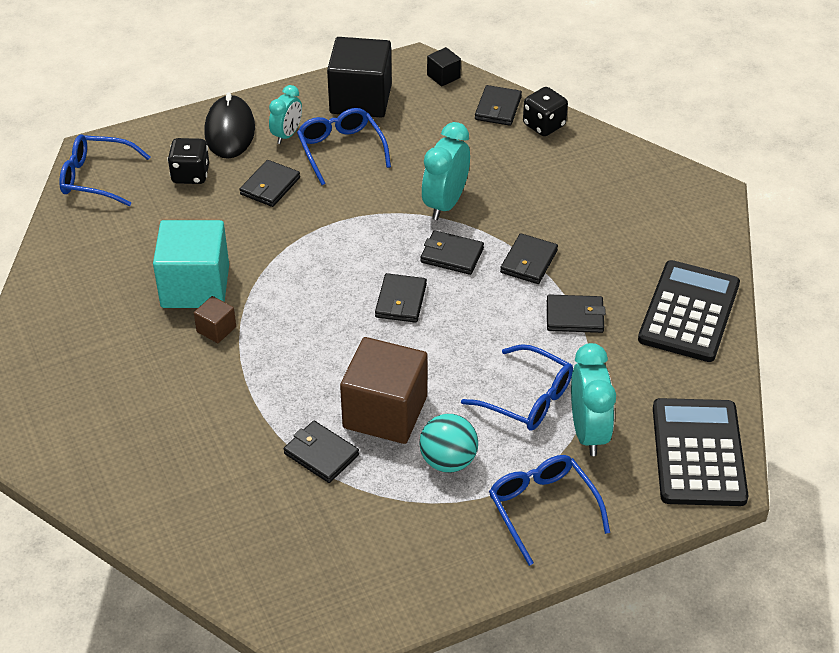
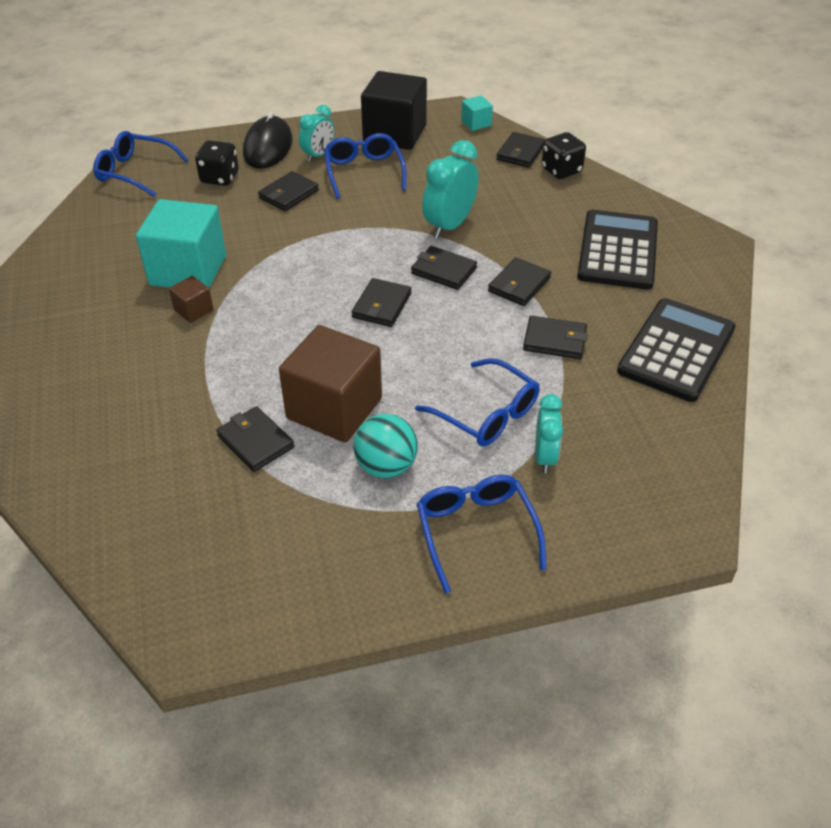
camera: 10 degrees right, 0 degrees up
(443, 76) = (476, 123): black cube -> turquoise cube
(588, 432) = (545, 457): turquoise clock -> turquoise clock, size x0.64
(698, 453) = (663, 495): black calculator -> black calculator (617, 251)

